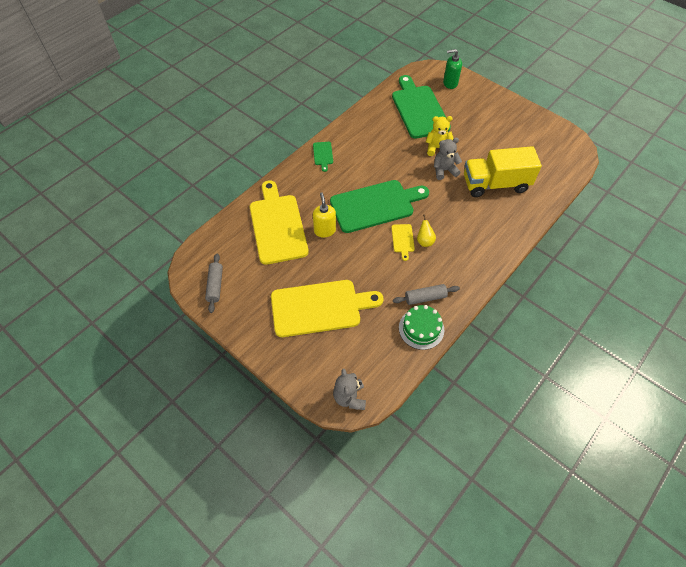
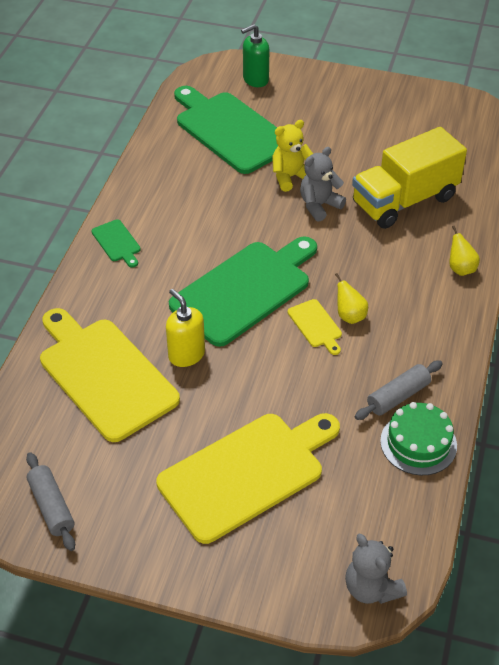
camera: 25 degrees left, 10 degrees down
(505, 236) = (460, 269): none -> yellow pear

